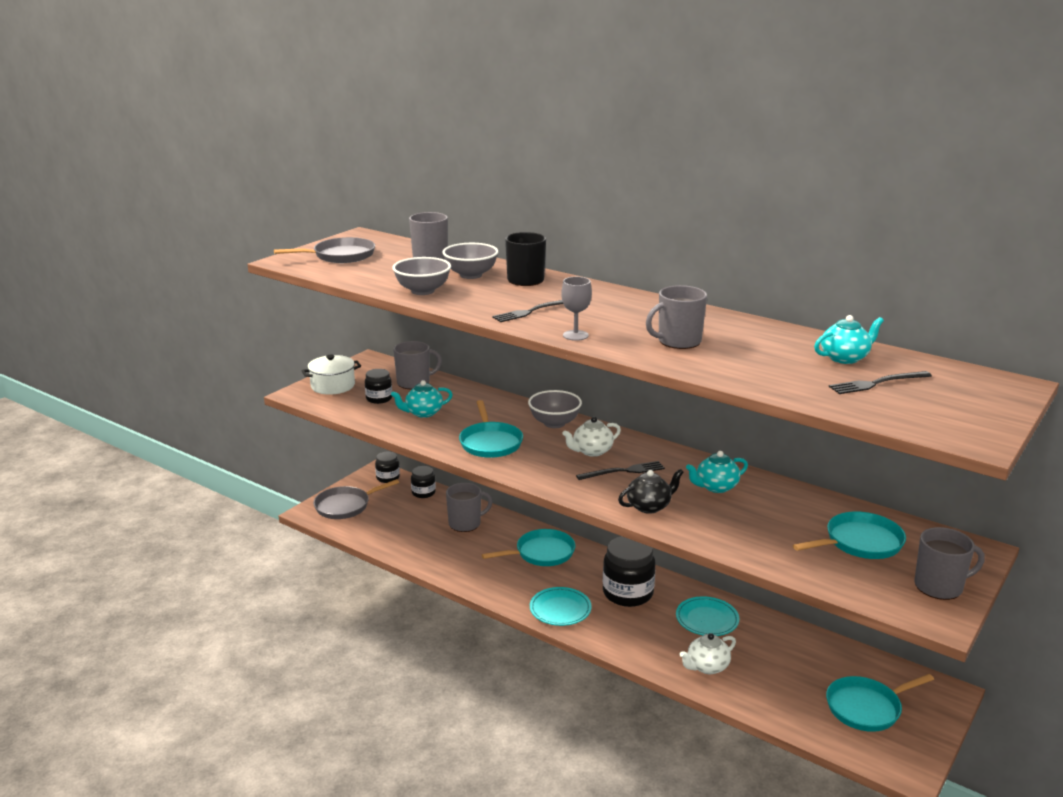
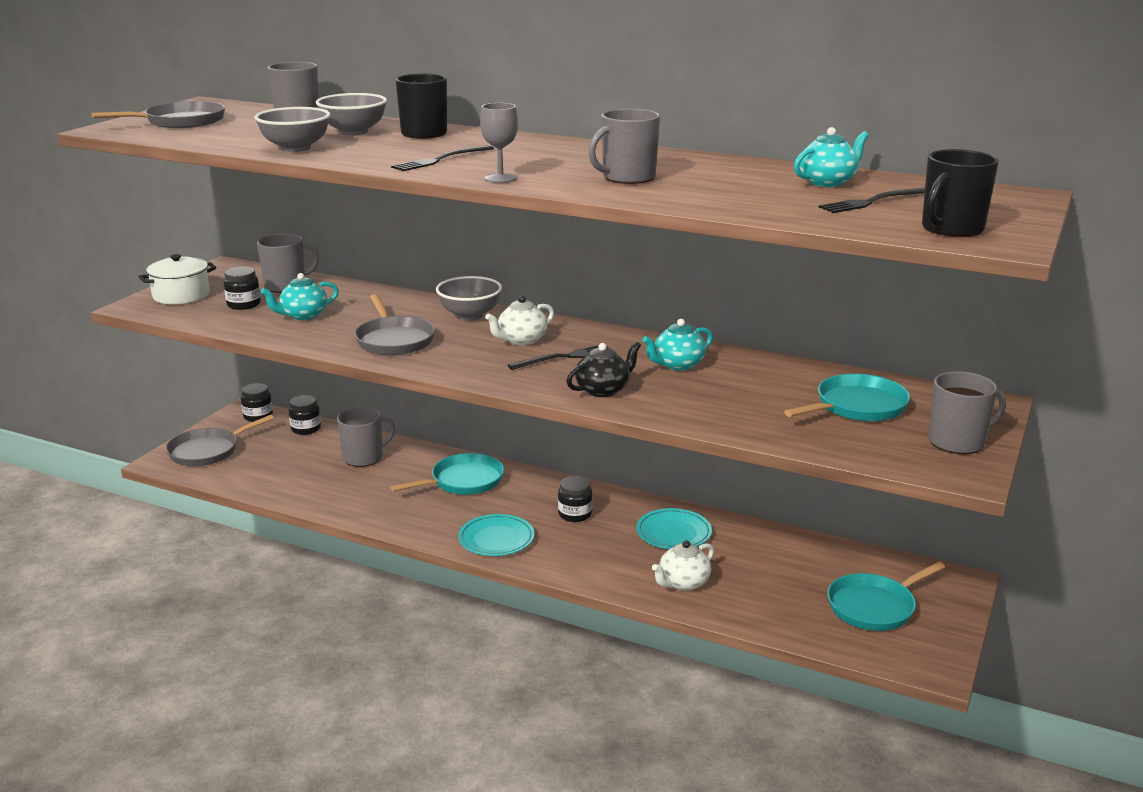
camera: 10 degrees left, 0 degrees up
(490, 443) = (394, 340): turquoise pan -> grey pan
(628, 593) = (575, 514): black jar -> black jar, size x0.55
(935, 420) = (951, 229): none -> black mug

